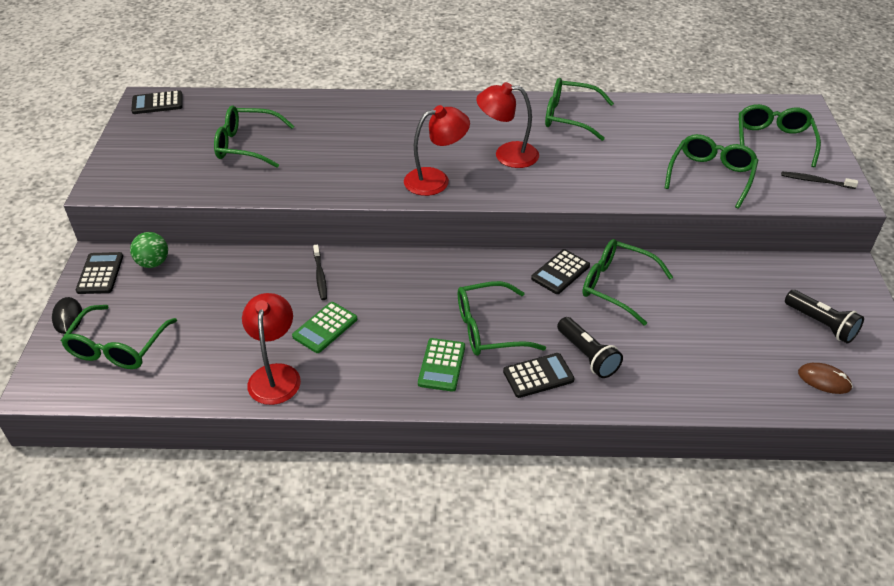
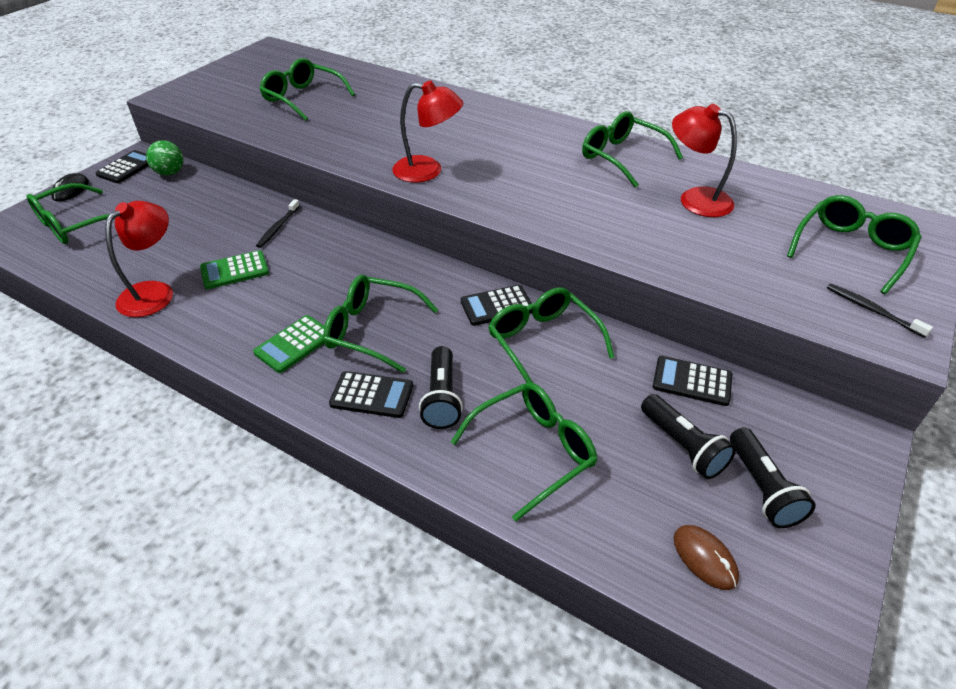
camera: 30 degrees right, 0 degrees up
(157, 103) = (274, 52): black calculator -> black calculator (692, 381)
(507, 155) = (520, 171): red lamp -> red lamp (695, 199)
(711, 175) = (732, 259): green glasses -> green glasses (534, 450)
(759, 319) = (683, 446): none -> black flashlight

